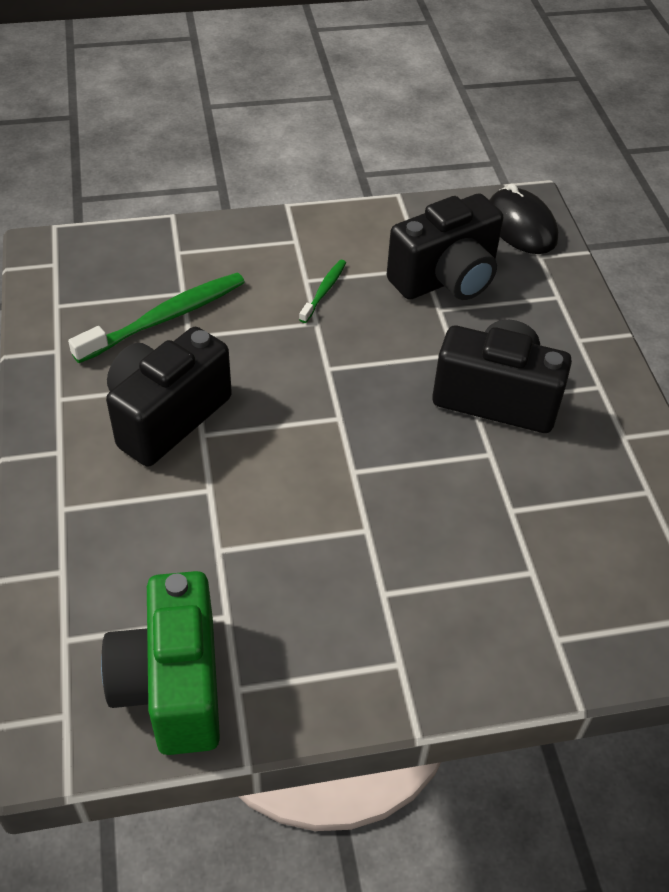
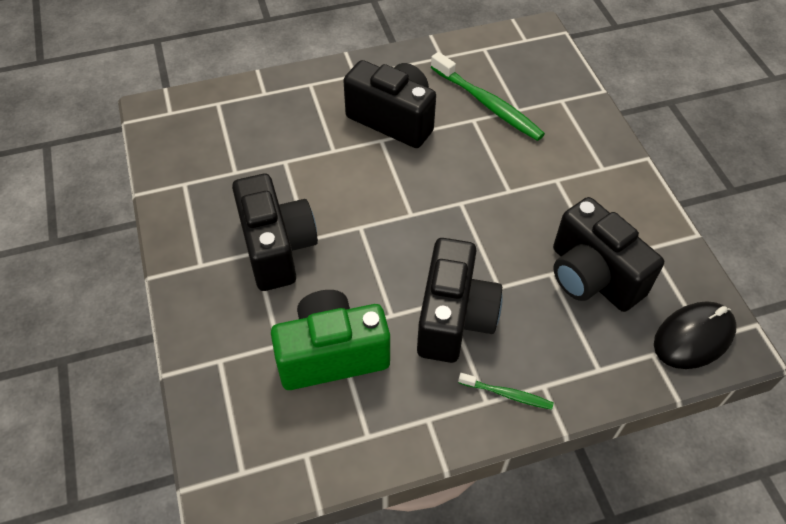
camera: 85 degrees right, 5 degrees up
(172, 685) = (187, 153): green camera -> green camera (332, 354)
(324, 291) = (547, 192): green toothbrush -> green toothbrush (507, 394)
(379, 566) = (277, 248): none -> black camera

